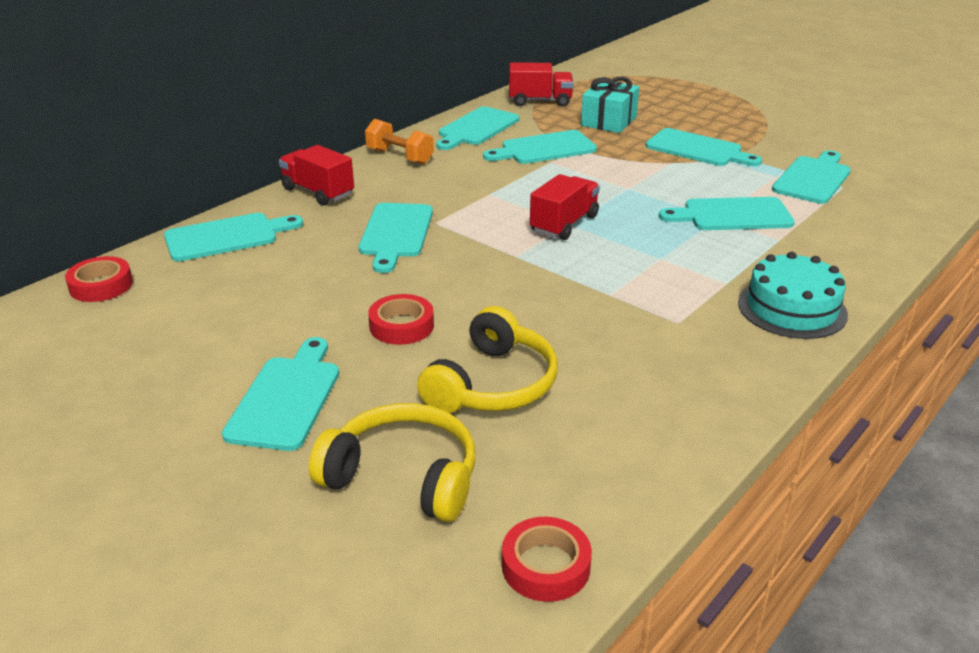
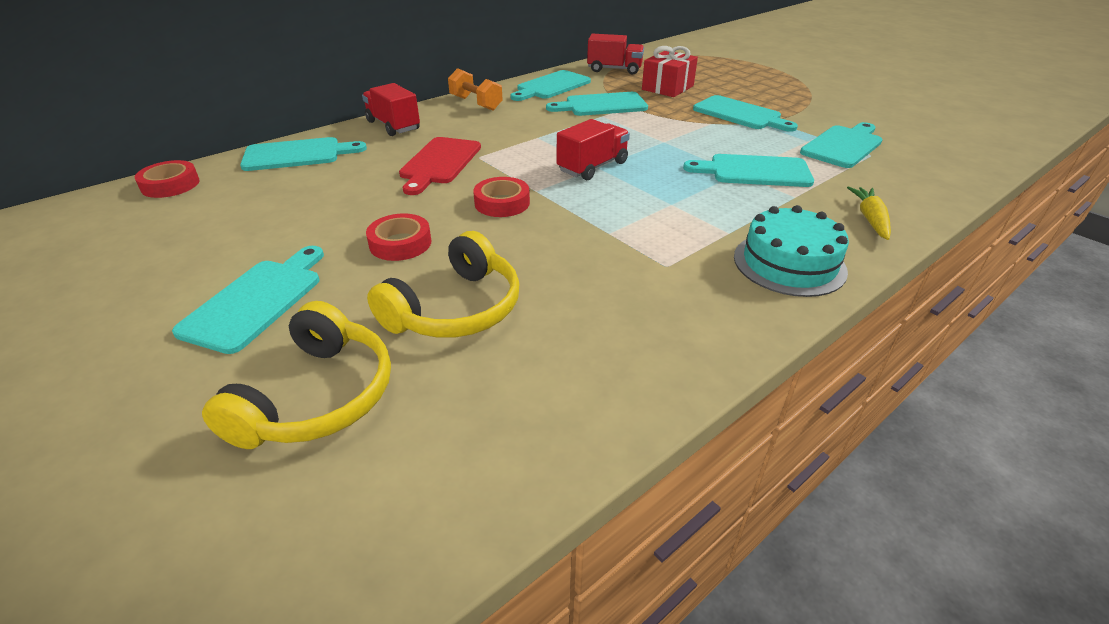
camera: 10 degrees right, 5 degrees up
(396, 233) = (439, 163): turquoise cutting board -> red cutting board
(403, 477) = (317, 396): yellow headphones -> yellow headphones turned 75 degrees clockwise
(546, 566) = (411, 528): red tape -> red tape (502, 203)
(609, 121) = (667, 88): turquoise gift -> red gift
(856, 257) = (870, 219): none -> yellow carrot

